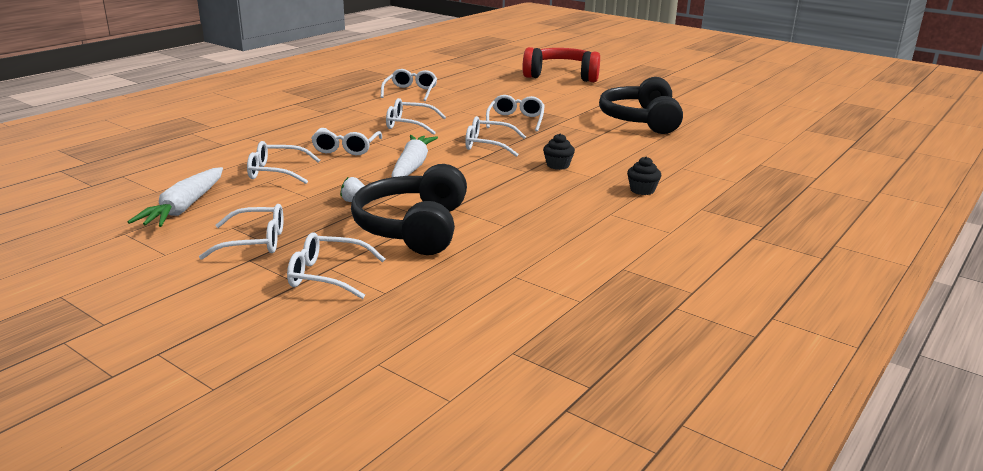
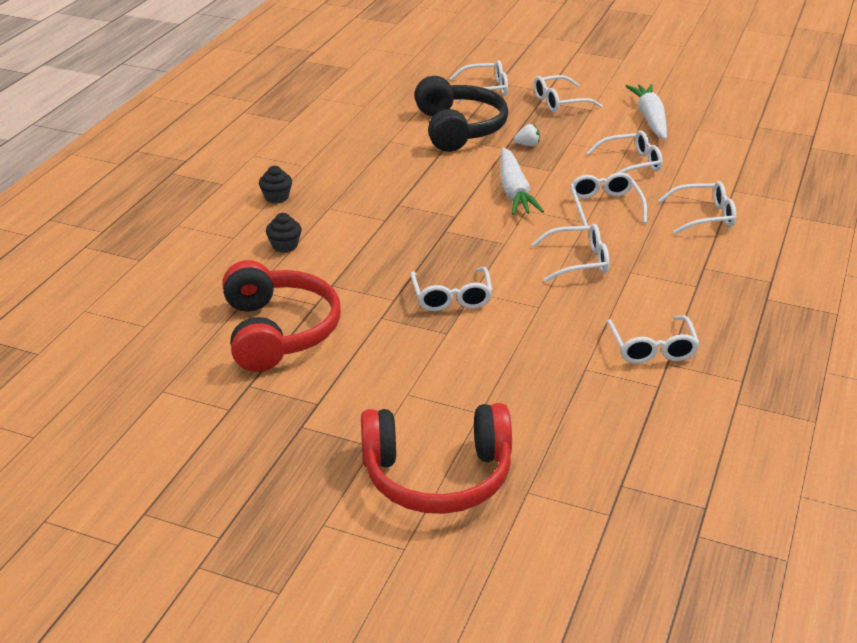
camera: 165 degrees right, 10 degrees up
(488, 145) = (459, 239): white glasses -> white glasses (704, 216)
(558, 165) = (368, 218): black cupcake -> black cupcake (285, 246)
(641, 120) = (278, 331): black headphones -> red headphones

